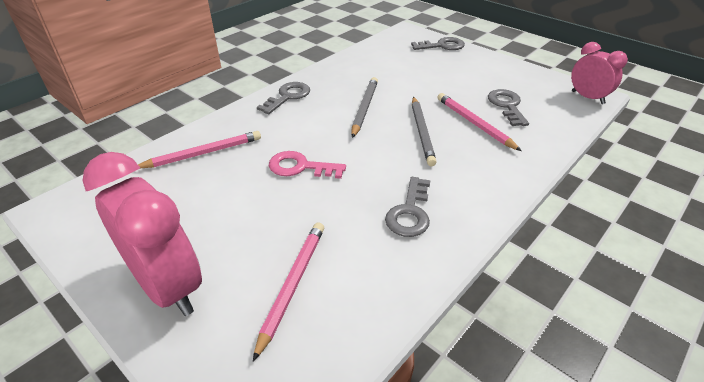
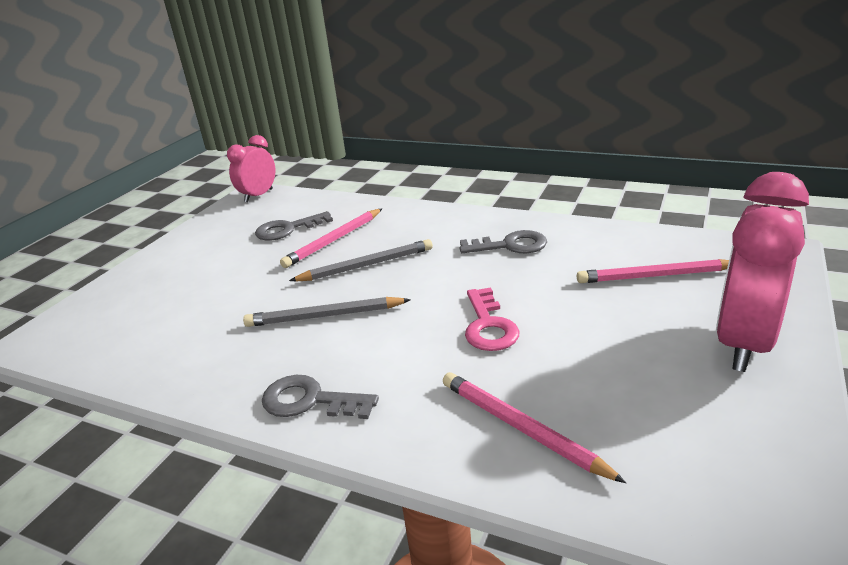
camera: 105 degrees left, 10 degrees down
(442, 46) = (108, 295): grey key -> none

